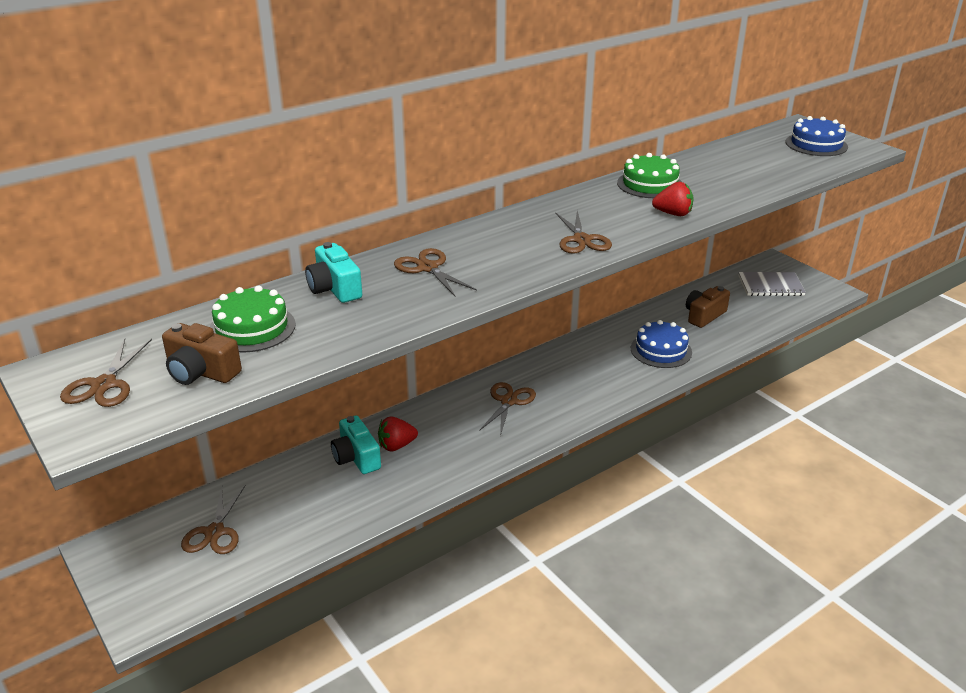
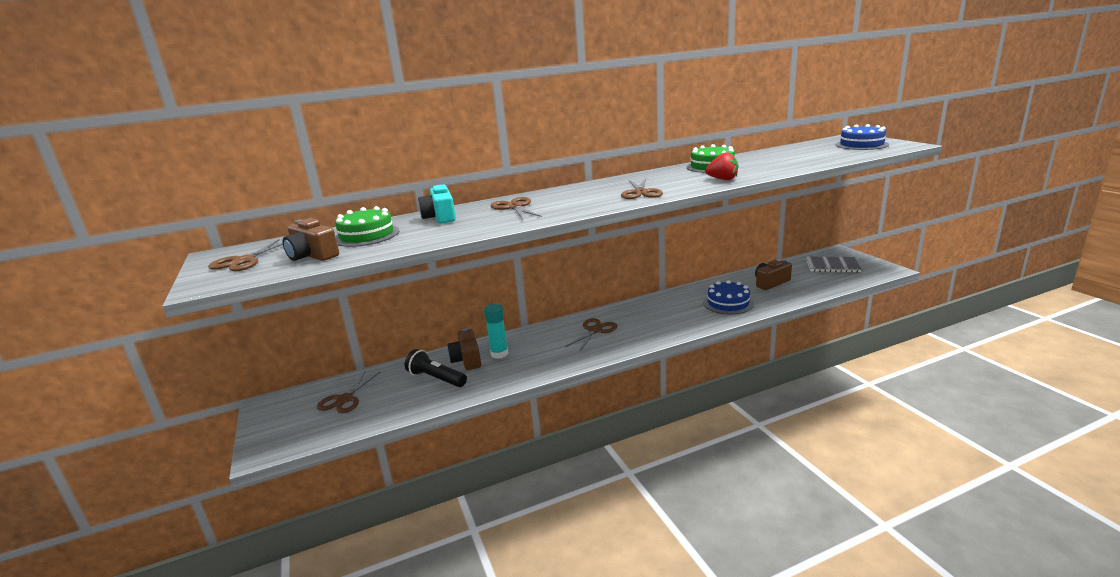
camera: 15 degrees right, 10 degrees down
(327, 490) = (436, 378): none -> black flashlight
(356, 457) = (467, 359): turquoise camera -> brown camera
(396, 446) = (499, 354): red strawberry -> turquoise glue stick

